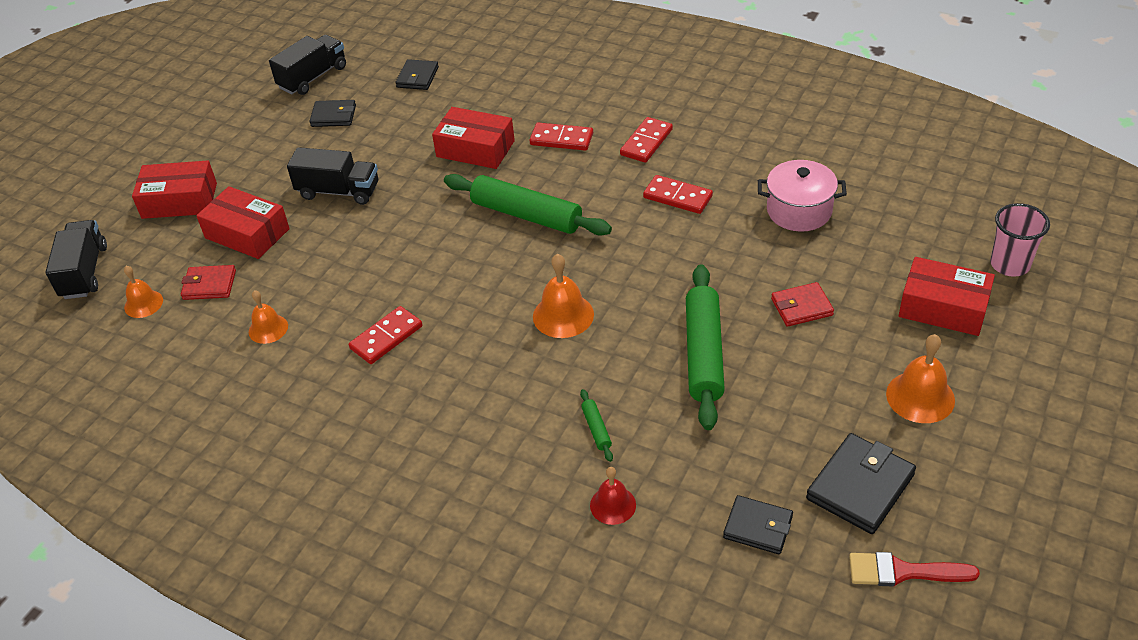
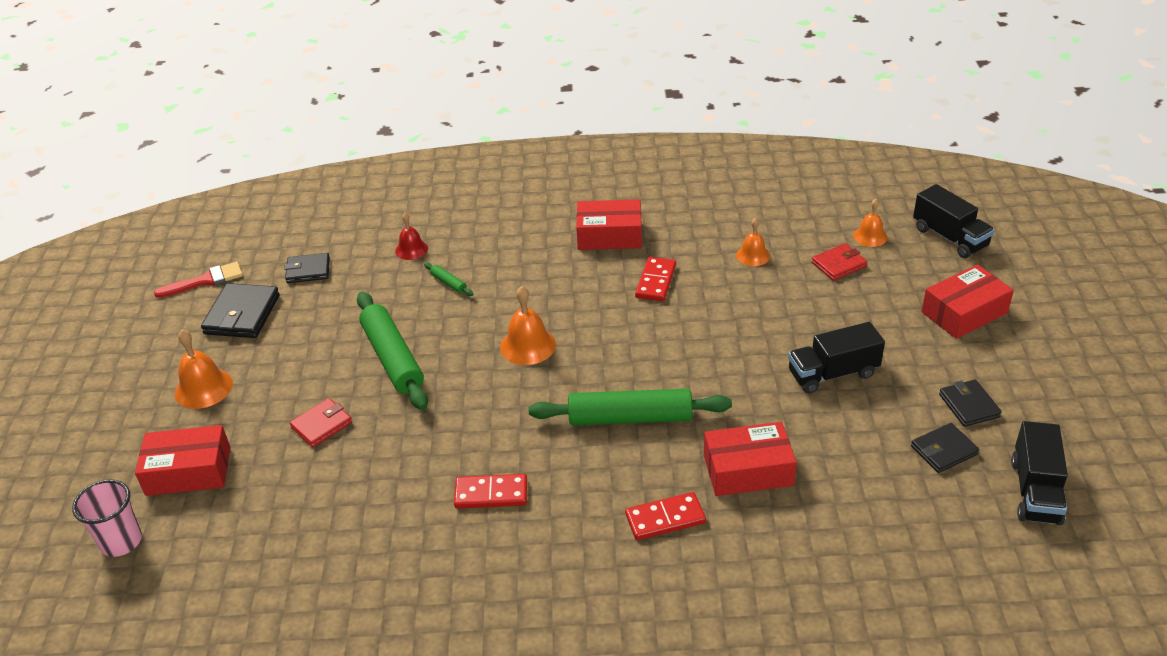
camera: 150 degrees right, 5 degrees down
(247, 233) = (864, 309): red box -> red box (609, 235)
(417, 77) = (915, 541): black wallet -> black wallet (969, 405)
(646, 142) = (566, 552): red domino -> none
(799, 211) = (355, 525): pink pot -> none

